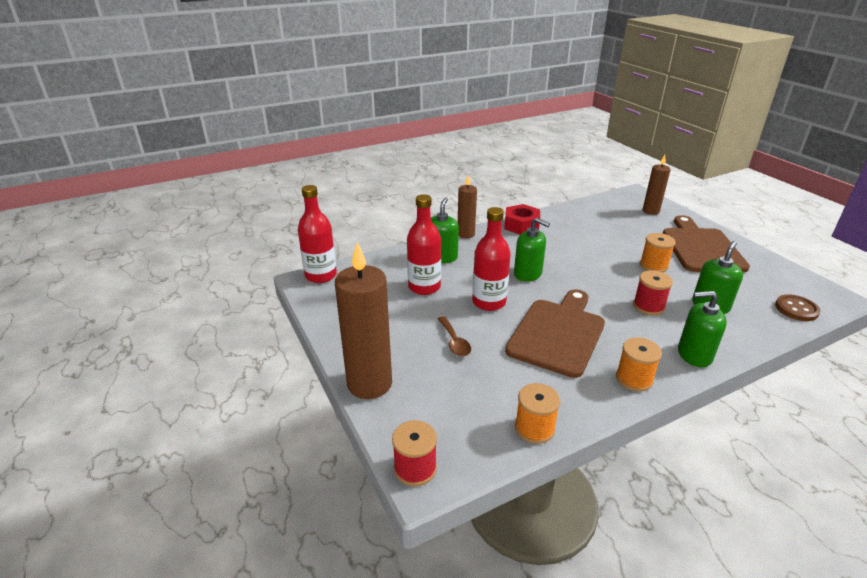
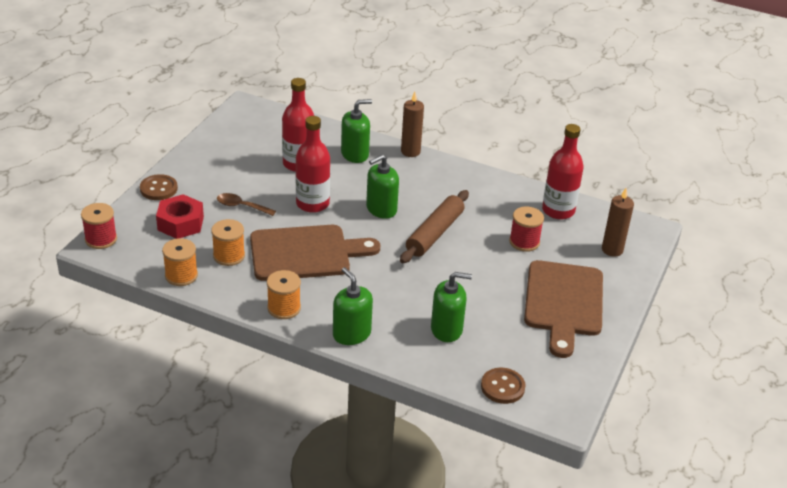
camera: 50 degrees right, 5 degrees up
(321, 275) = (259, 109): red bottle -> red bottle (558, 210)
(369, 384) = (158, 189): brown candle -> brown button
(454, 342) = (241, 206): brown spoon -> brown spoon turned 75 degrees clockwise
(521, 225) = (468, 176): red nut -> red nut (180, 223)
(528, 274) = (381, 209): green soap dispenser -> green soap dispenser turned 60 degrees clockwise
(580, 264) = (434, 233): none -> brown rolling pin
(648, 306) = (403, 292): red spool -> red spool (524, 242)
(653, 265) = (485, 279): orange spool -> orange spool (229, 256)
(701, 248) = (563, 303): brown cutting board -> brown cutting board turned 135 degrees clockwise

